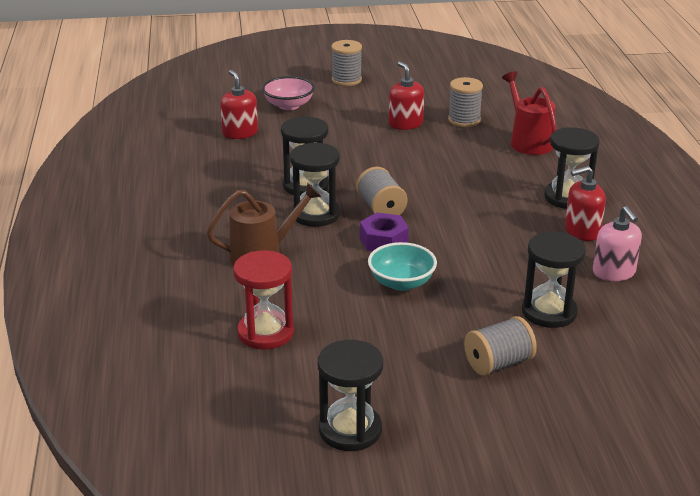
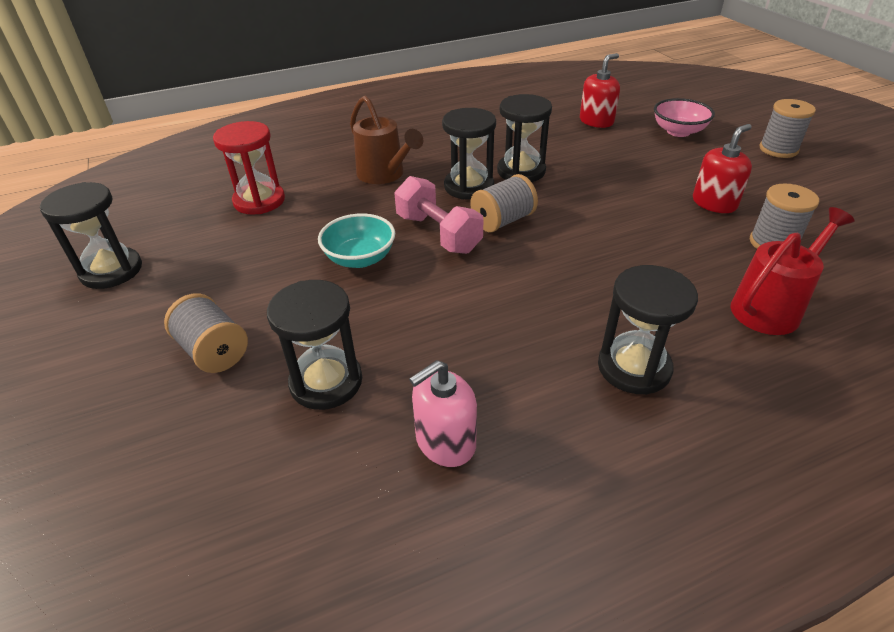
camera: 75 degrees right, 10 degrees up
(384, 241) = (438, 234): purple nut -> pink dumbbell
(582, 231) = (545, 393): red soap dispenser -> none

